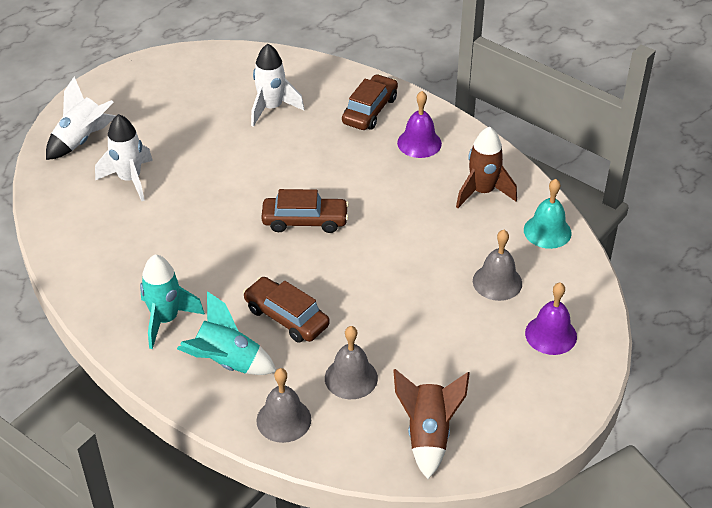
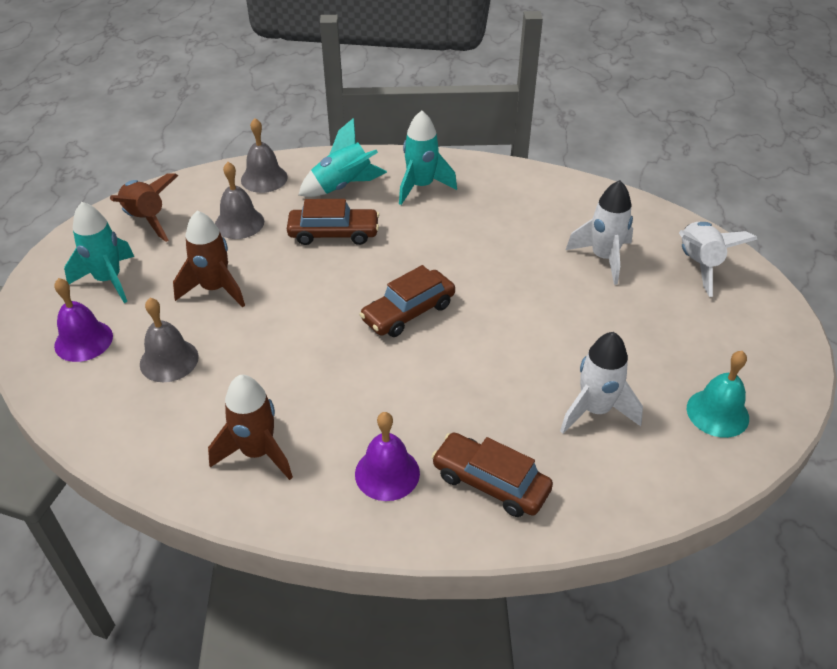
camera: 140 degrees right, 0 degrees up
(370, 110) = (490, 482): brown car -> brown car turned 135 degrees clockwise
(422, 321) = (215, 289): none -> brown rocket
(501, 383) = (109, 280): none -> turquoise rocket
(547, 231) = (148, 447): turquoise bell -> turquoise bell (717, 413)

